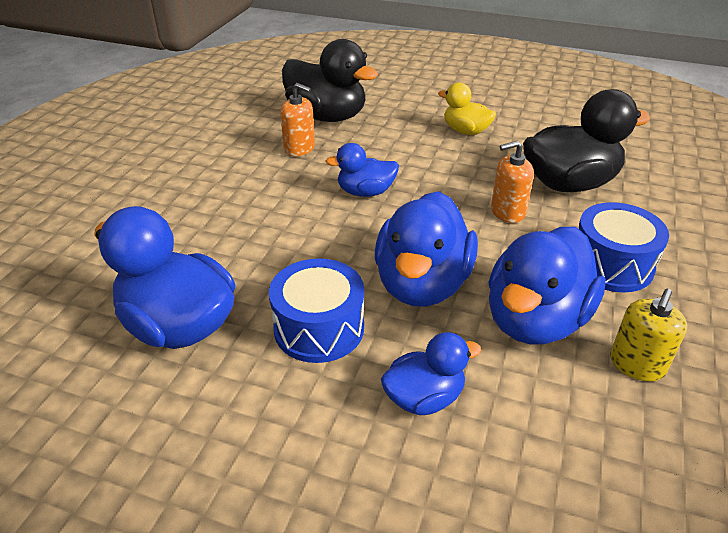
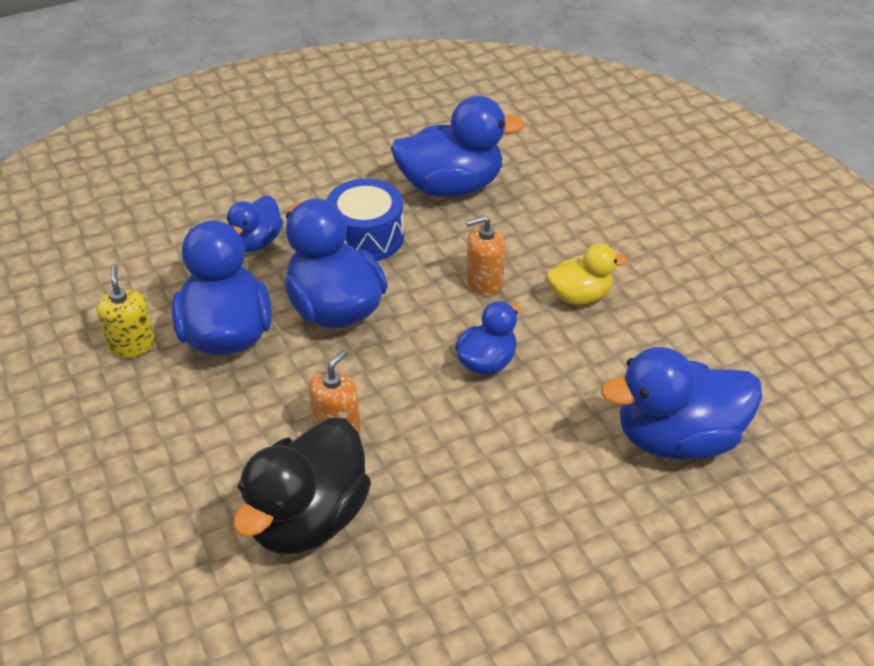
camera: 135 degrees right, 5 degrees up
(299, 148) = (623, 370): orange soap dispenser -> orange soap dispenser (484, 282)
(327, 116) = (677, 438): black duck -> blue duck
(465, 131) = (503, 533): yellow duck -> yellow duck (580, 296)
(611, 265) = (198, 428): blue drum -> none

